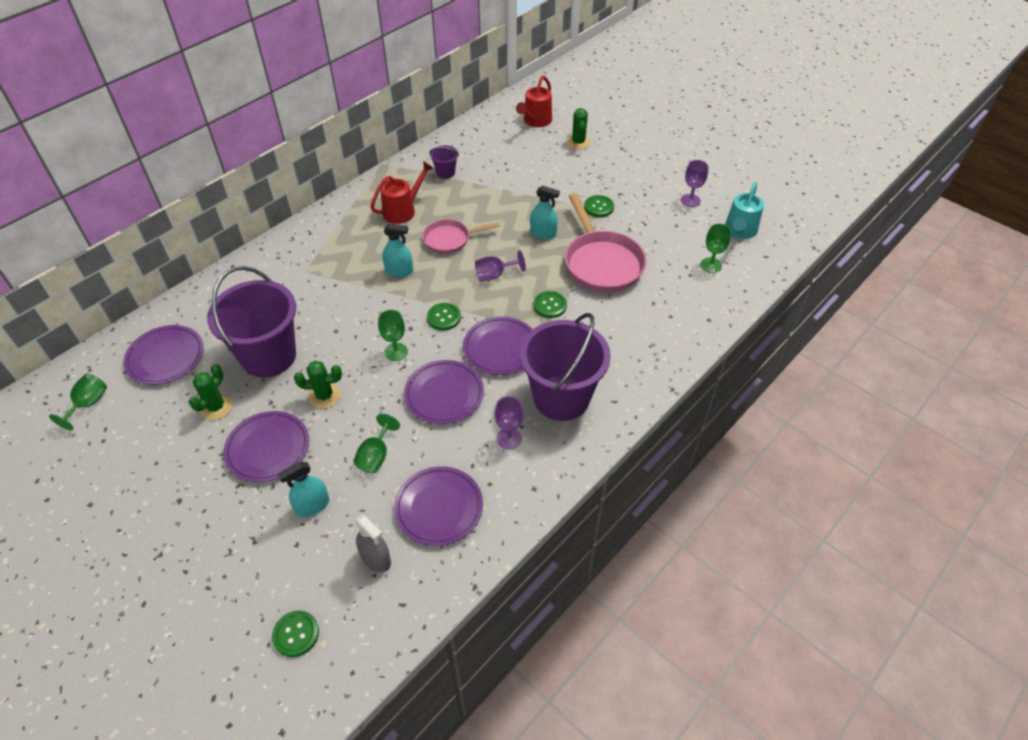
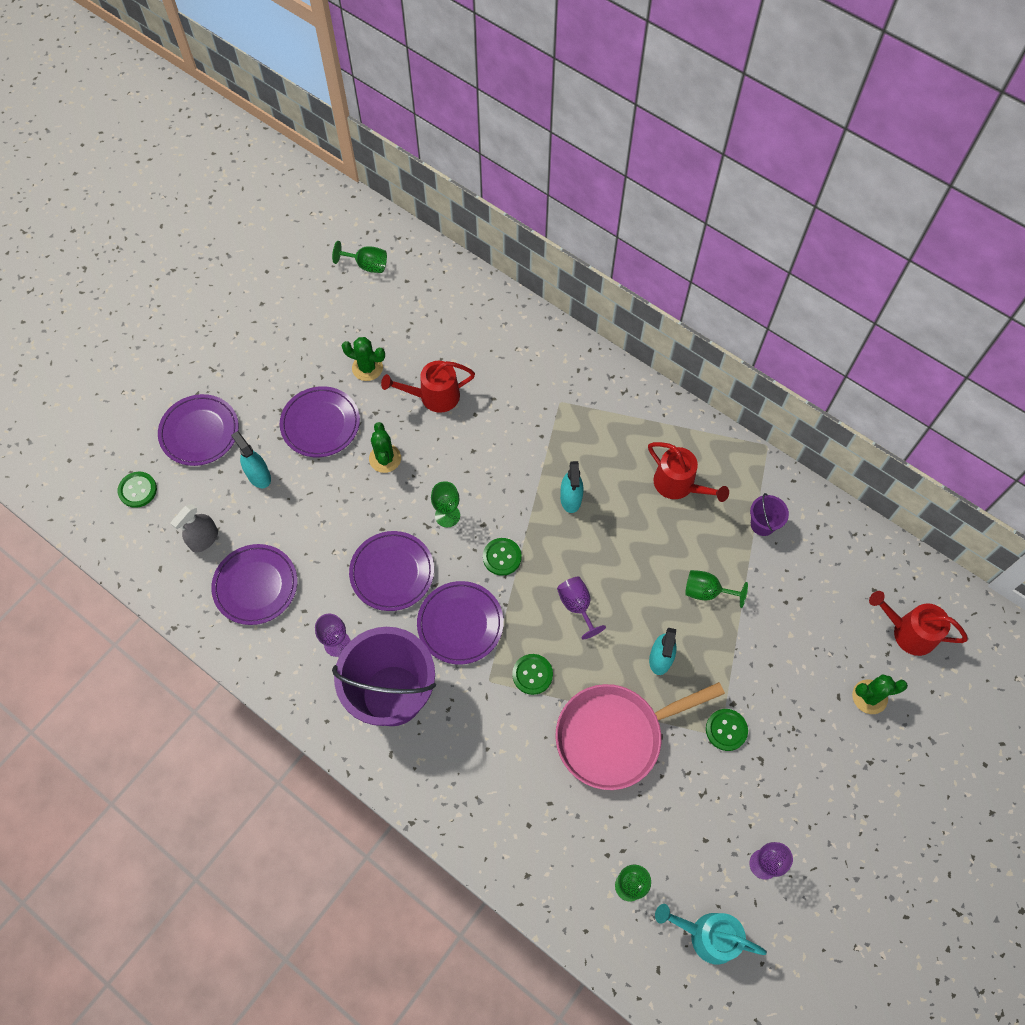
camera: 85 degrees right, 15 degrees up
(165, 357) = (426, 308): purple plate -> purple plate (199, 432)
(269, 356) = (433, 396): purple bucket -> red watering can
(376, 456) = (314, 519): green goblet -> green goblet (707, 592)
(450, 239) = (633, 546): pink pan -> none

